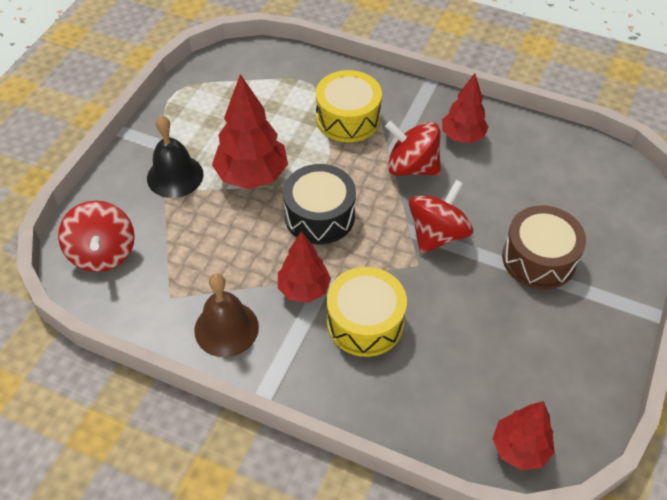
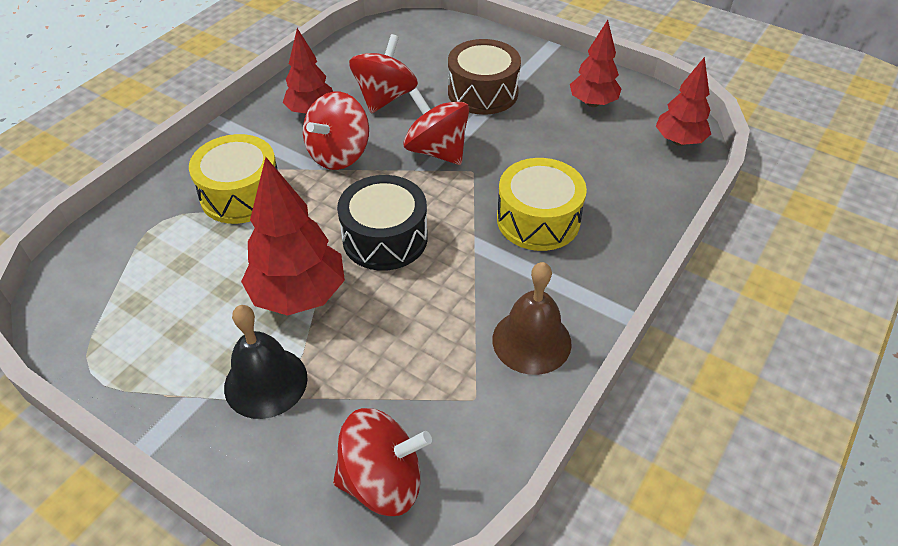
camera: 80 degrees left, 5 degrees down
(304, 289) = (487, 264): red tree -> red tree (592, 103)
(501, 183) = (385, 97): none -> red spinning top

